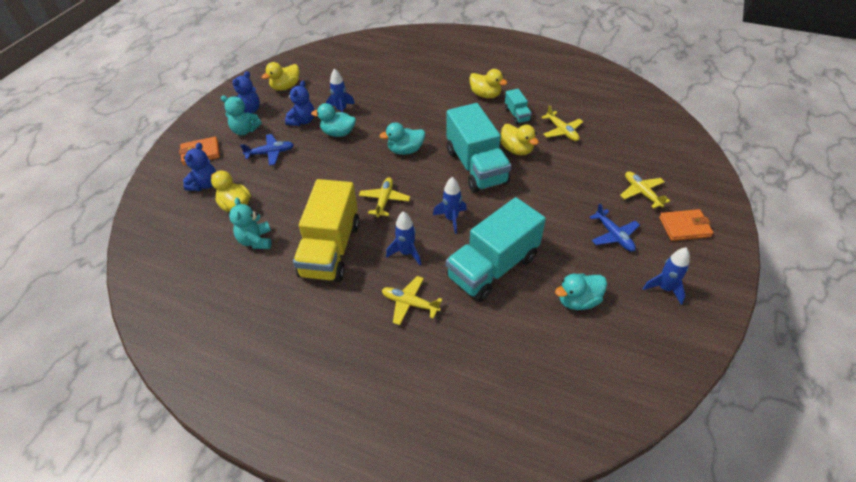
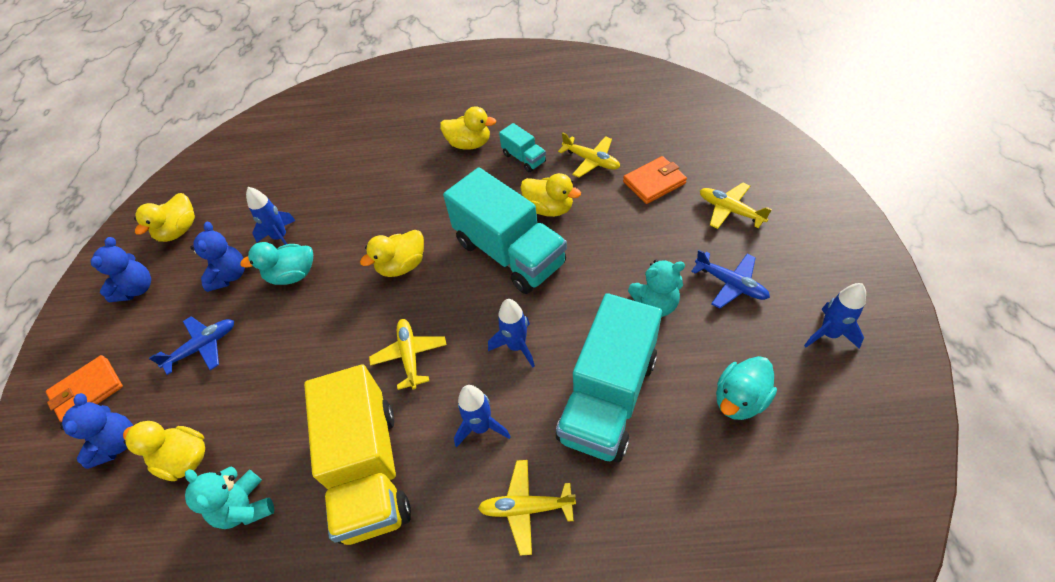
camera: 20 degrees left, 5 degrees up
(245, 130) = (145, 325): turquoise teddy bear -> turquoise teddy bear (655, 304)
(405, 150) = (402, 266): turquoise duck -> yellow duck
(684, 227) = (803, 238): orange wallet -> orange wallet (654, 182)

